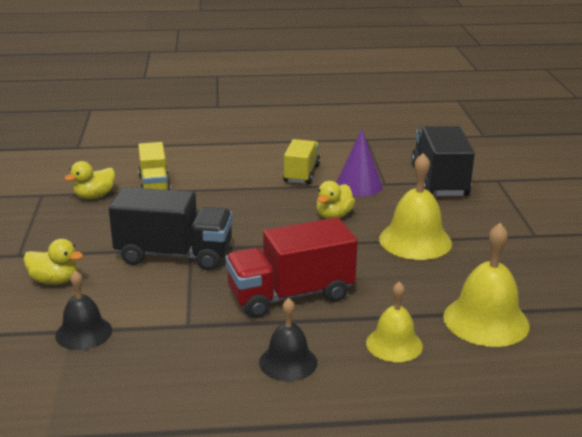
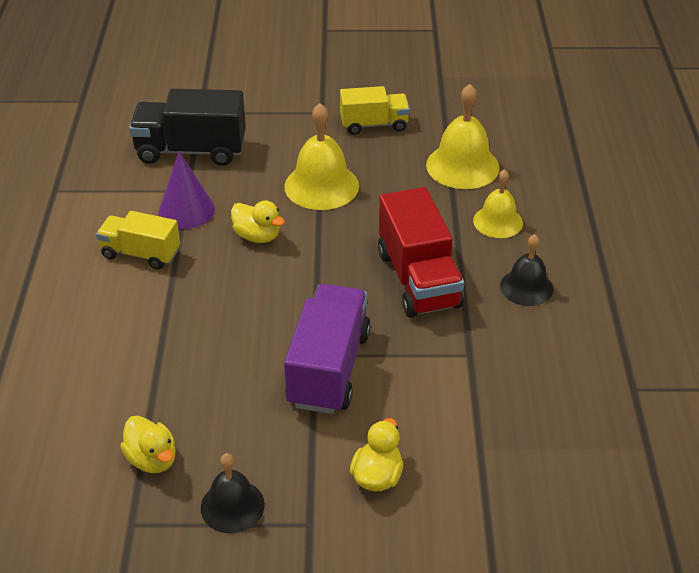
camera: 85 degrees left, 15 degrees up
(83, 333) = (484, 437): black bell -> black bell (232, 506)
(154, 185) = (134, 395): yellow truck -> yellow truck (374, 125)
(174, 255) = (328, 368): black truck -> purple truck

